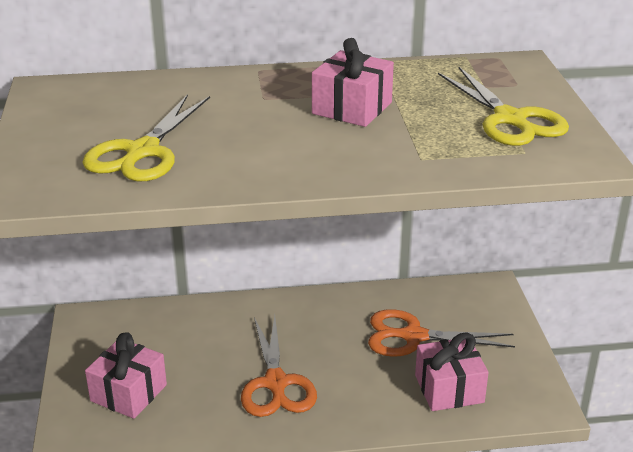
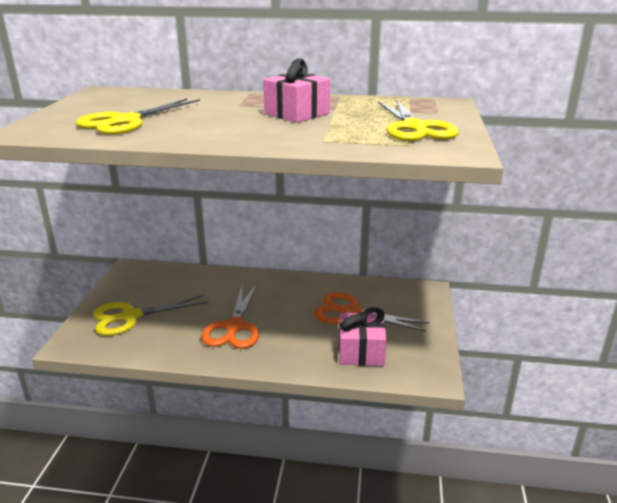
camera: 15 degrees right, 5 degrees down
(128, 393) = (131, 316): pink gift -> yellow scissors

